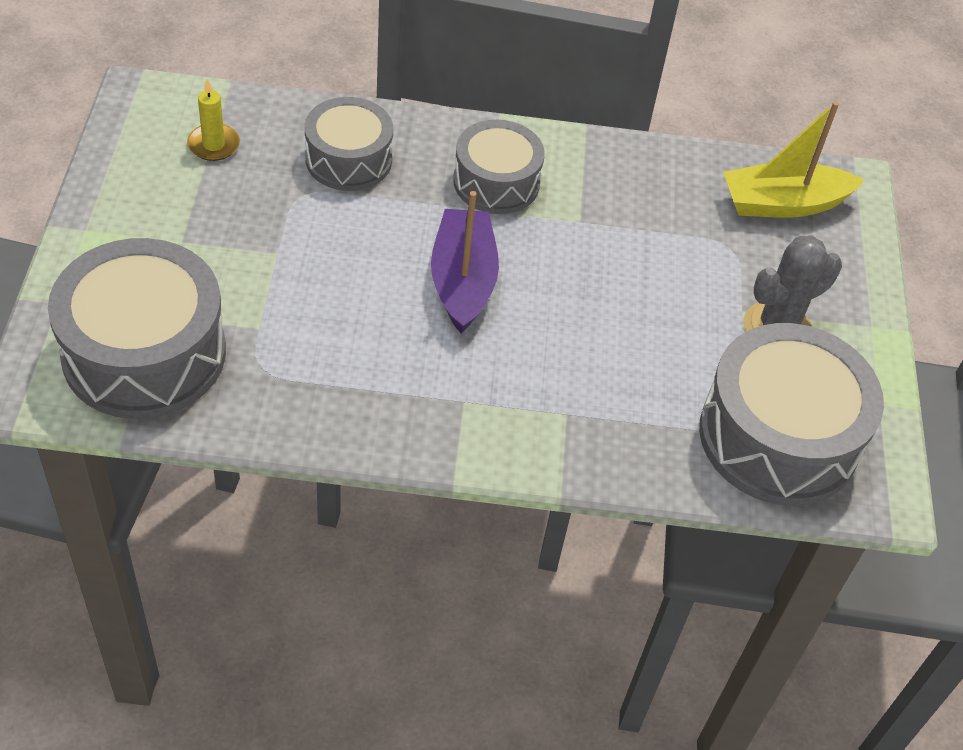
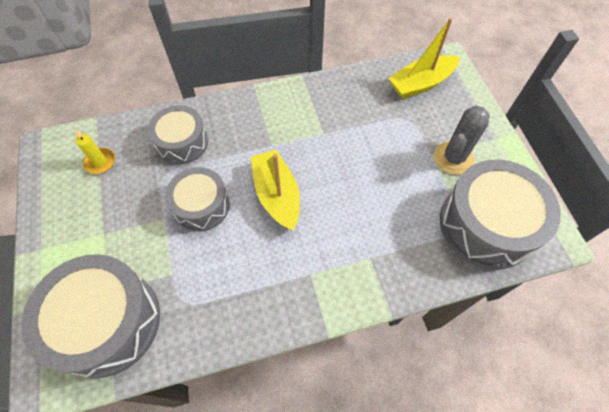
camera: 15 degrees left, 10 degrees up
(463, 281) = (277, 195): purple boat -> yellow boat
(496, 182) = (269, 126): grey drum -> grey drum (201, 206)

